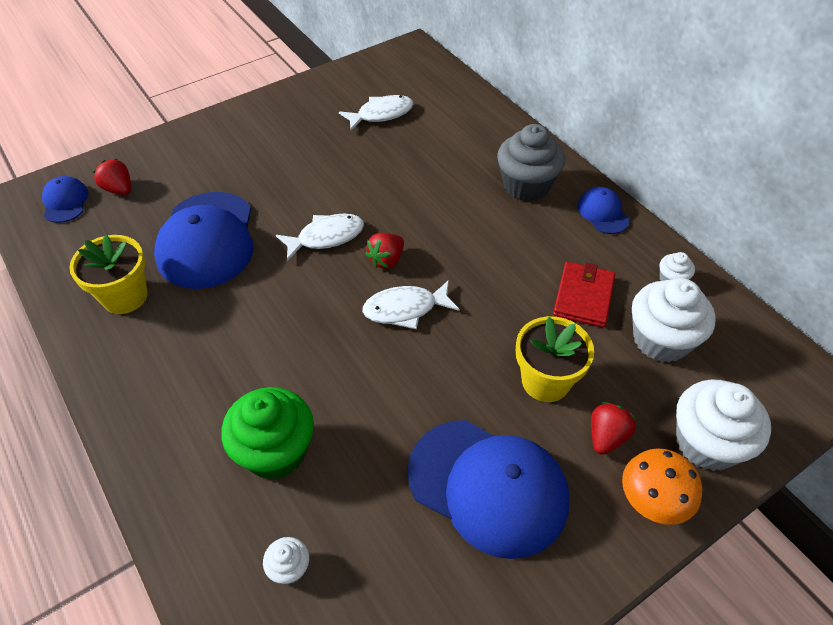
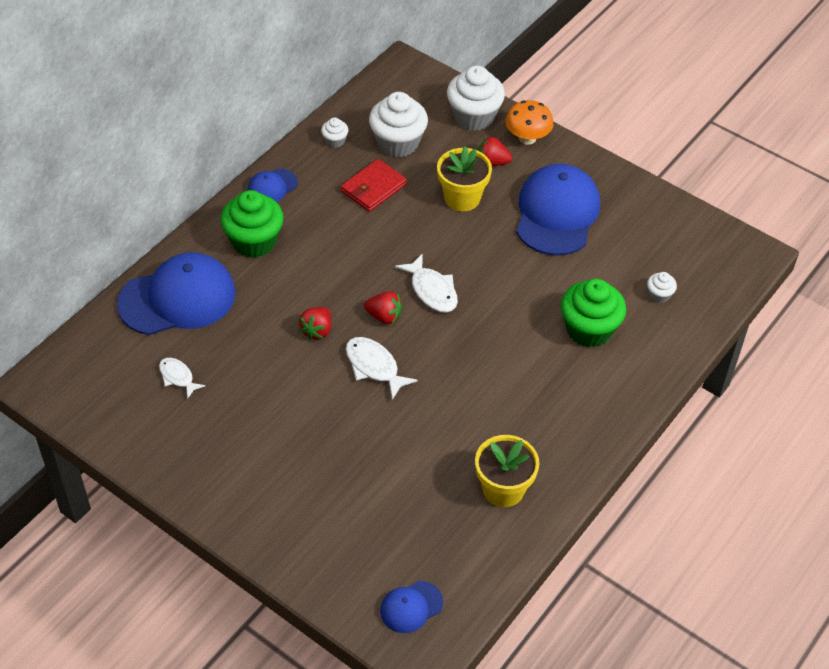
camera: 110 degrees left, 0 degrees up
(119, 189) = (375, 566): red strawberry -> red strawberry (317, 331)
(207, 240) = (413, 456): blue cap -> blue cap (177, 298)
(381, 114) = (178, 377): white fish -> white fish, size x0.65
(526, 186) = (254, 241): grey cupcake -> green cupcake
(583, 296) = (373, 188): red wallet -> red wallet turned 45 degrees counterclockwise

